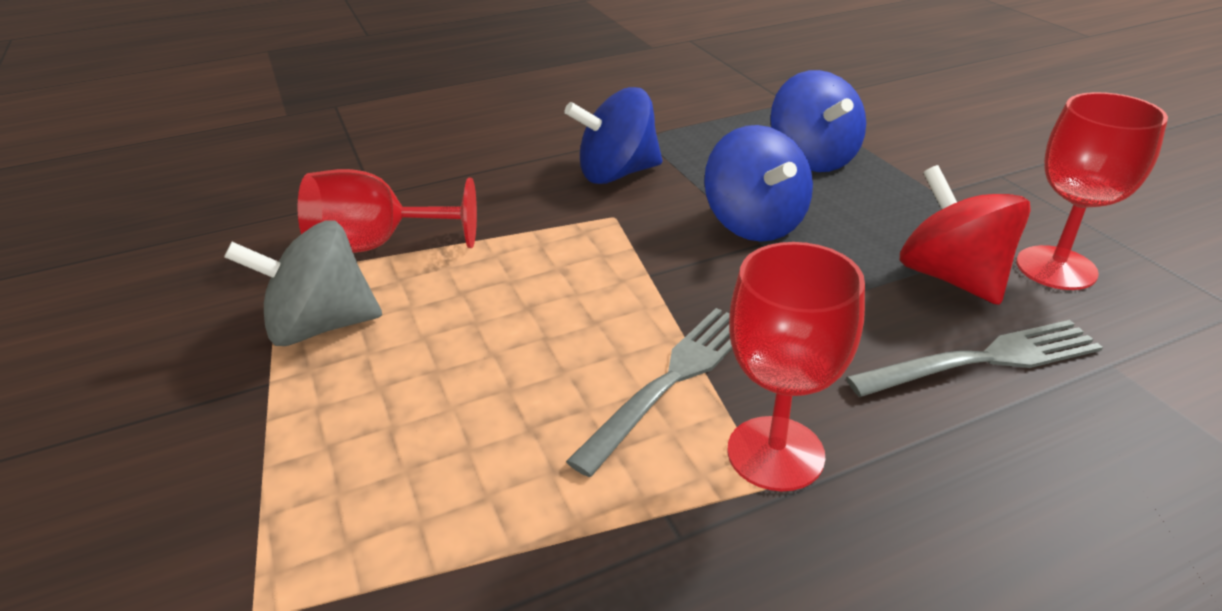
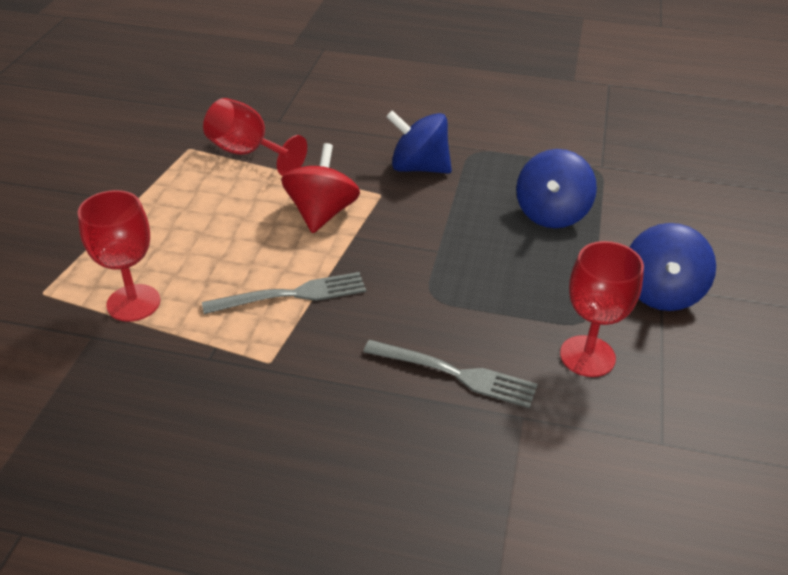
camera: 35 degrees right, 5 degrees up
(321, 326) = (179, 185): grey spinning top -> none
(754, 223) = (451, 237): blue spinning top -> blue spinning top (661, 293)
(775, 453) = (291, 352): red goblet -> red goblet (133, 303)
(951, 277) = (513, 326): red spinning top -> red spinning top (321, 213)

